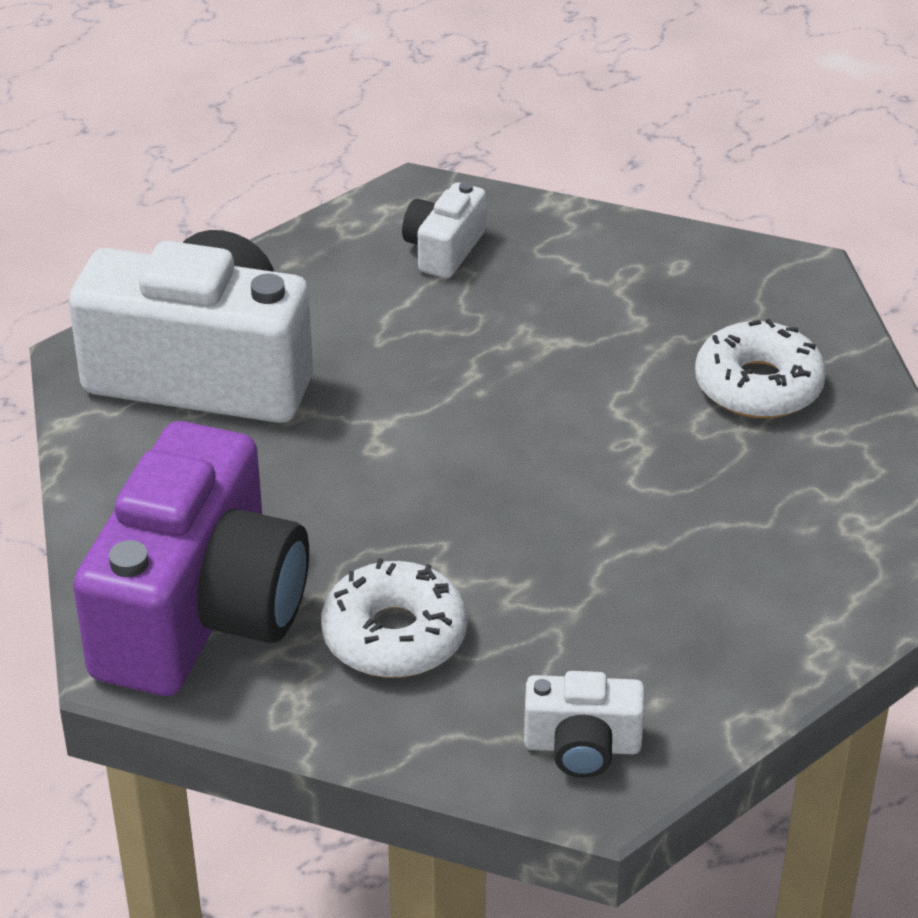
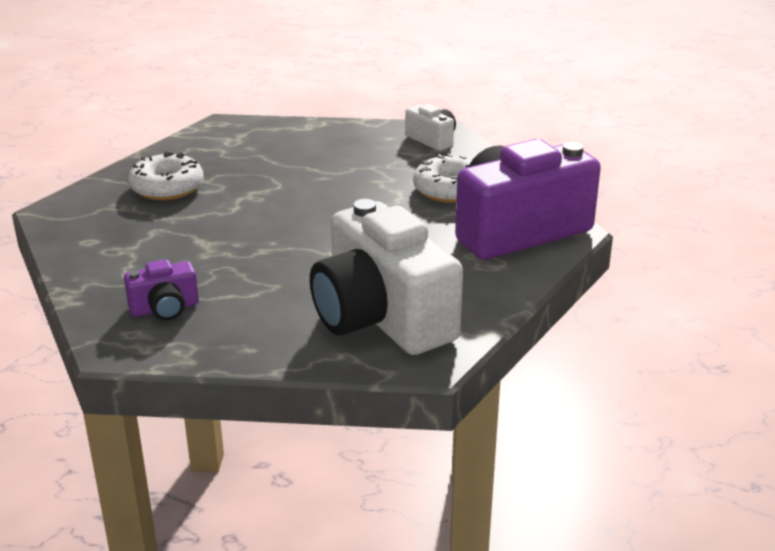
camera: 135 degrees left, 10 degrees down
(444, 249) = (165, 308): white camera -> purple camera

